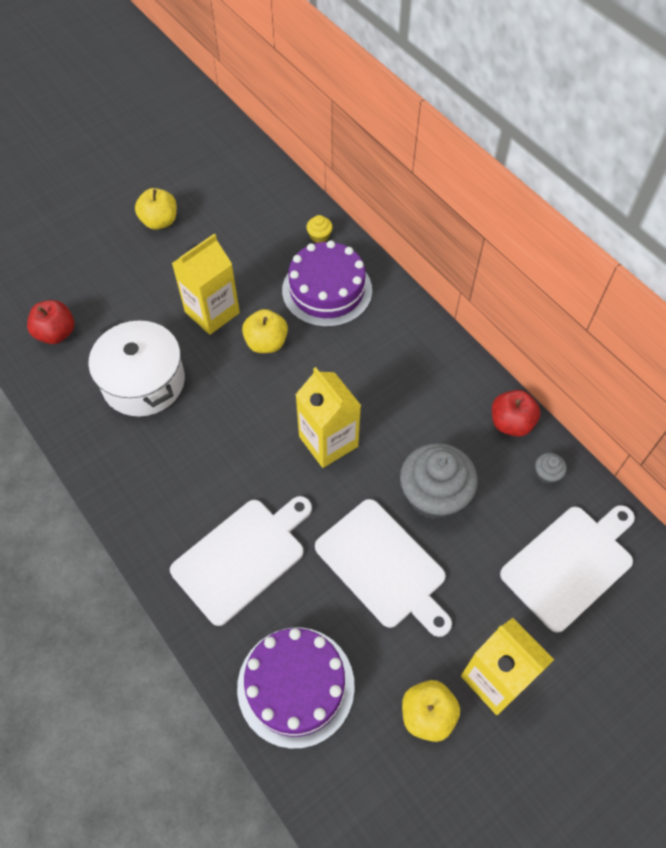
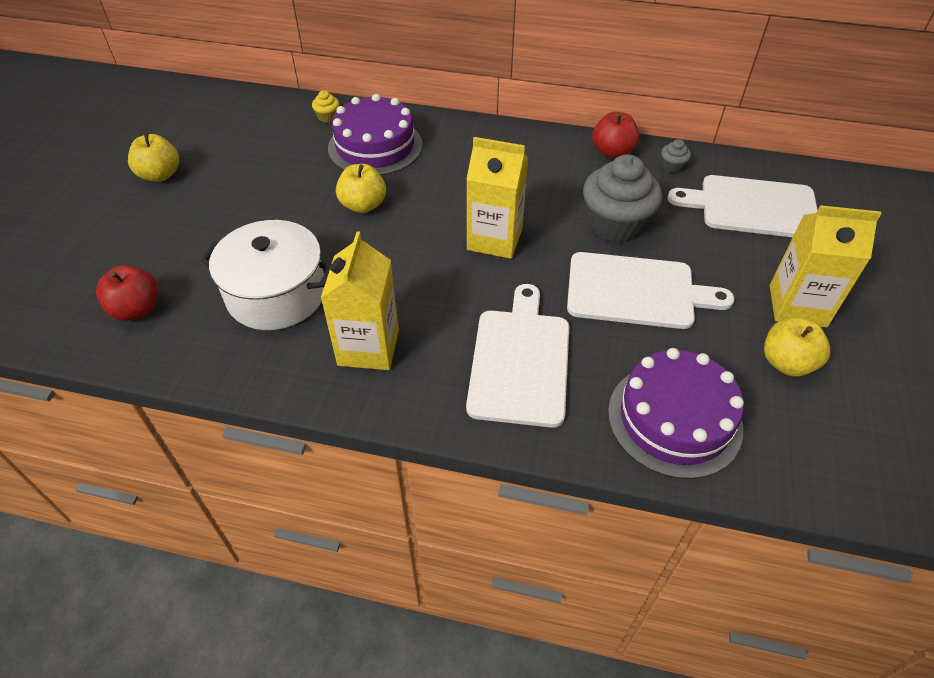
camera: 40 degrees left, 10 degrees down
(212, 312) = (288, 211): yellow carton -> yellow carton (368, 347)
(570, 564) = (752, 207): white cutting board -> white cutting board turned 90 degrees counterclockwise

